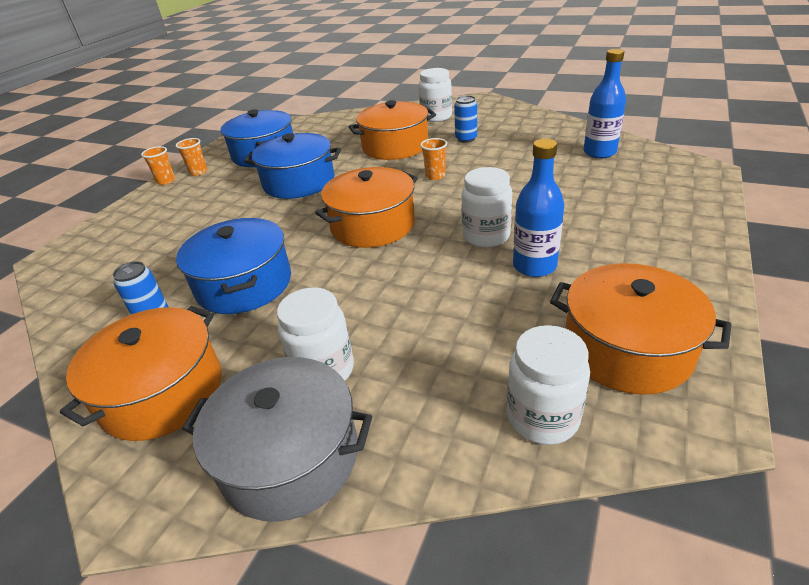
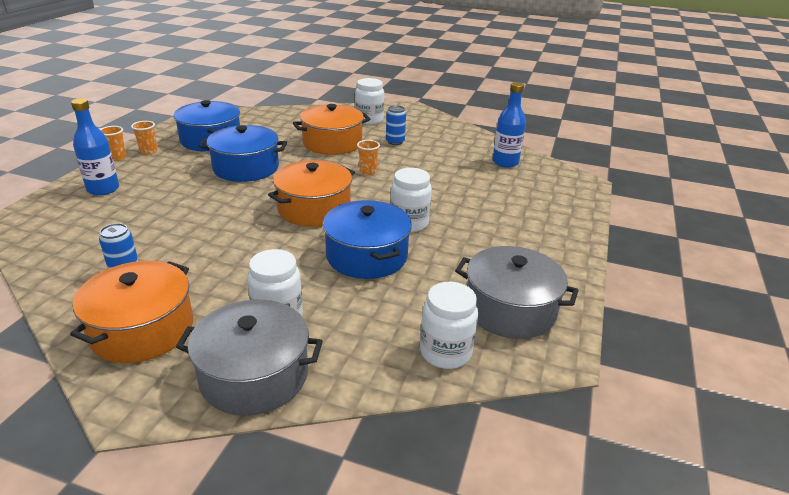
camera: 10 degrees left, 5 degrees down
(244, 284) = (204, 250): blue pot -> blue pot (366, 256)
(534, 266) = (446, 248): blue bottle -> blue bottle (103, 189)
(627, 349) = (510, 309): orange pot -> grey pot

